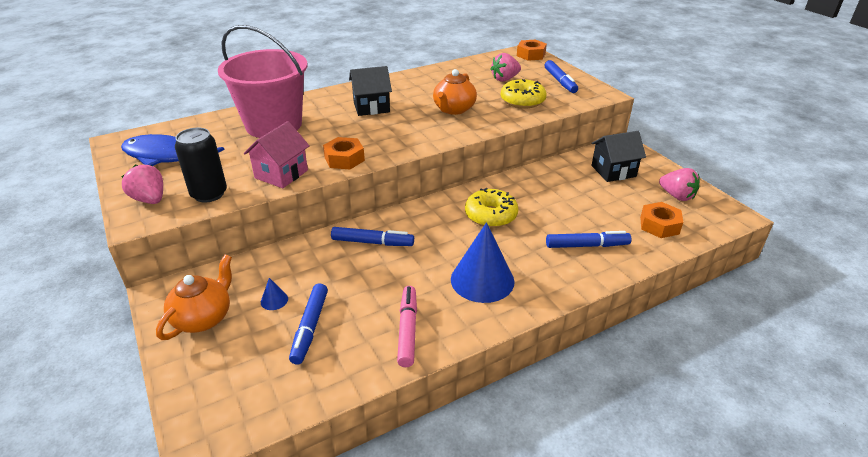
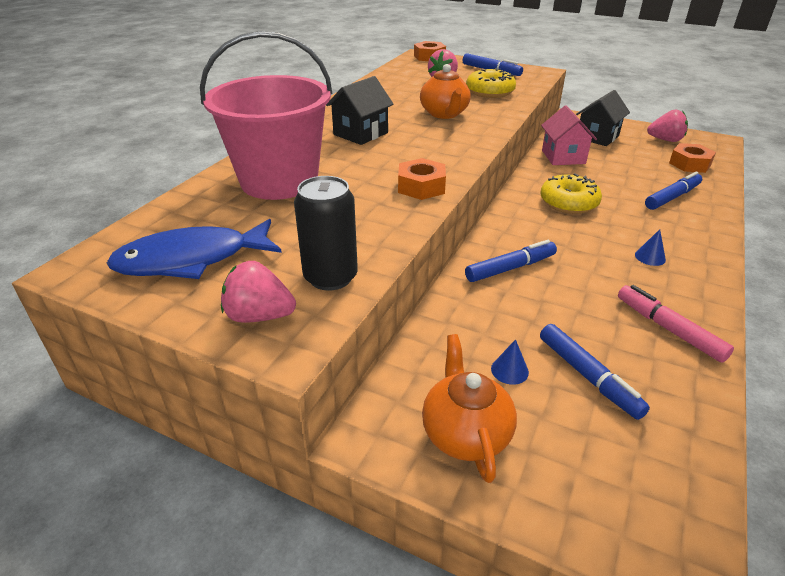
camera: 35 degrees left, 0 degrees up
(281, 174) = (380, 224): pink house -> pink house (563, 157)
(482, 280) = (650, 257): blue cone -> blue cone, size x0.41

